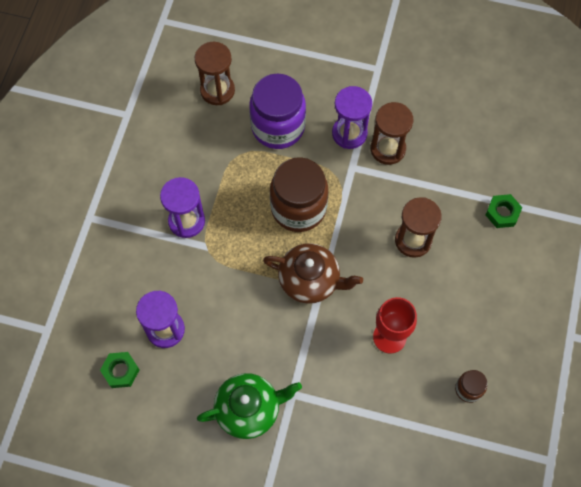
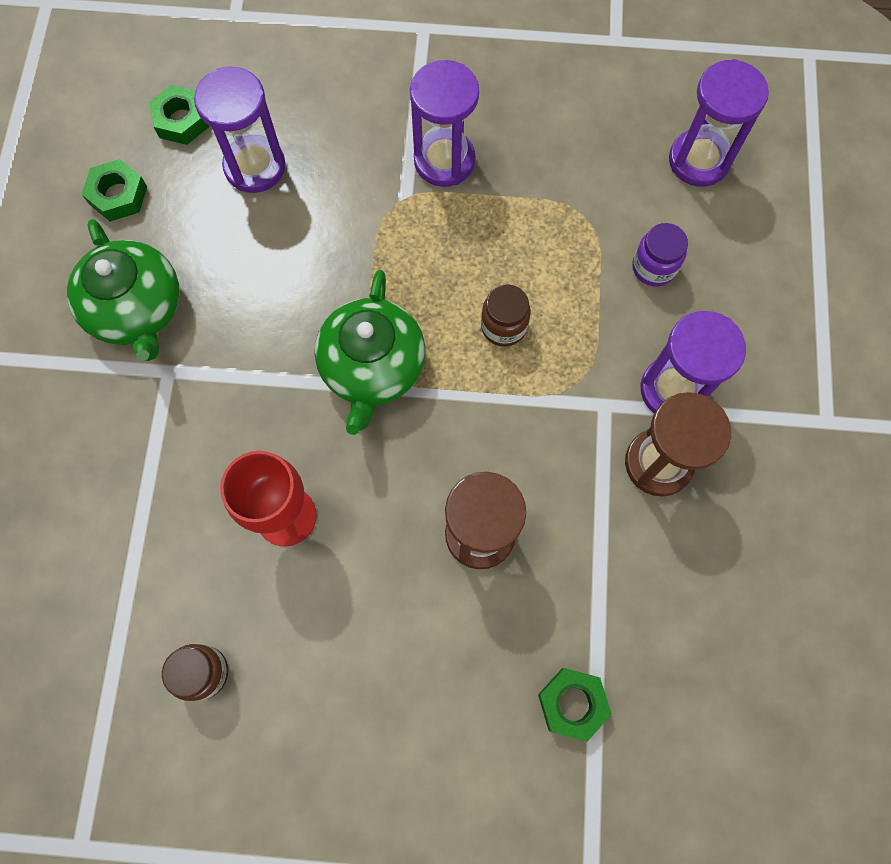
camera: 80 degrees right, 5 degrees up
(166, 415) = (118, 195): none -> green nut
(217, 90) = (698, 160): brown hourglass -> purple hourglass
(278, 127) = (653, 267): purple jar -> purple jar, size x0.46
(298, 208) = (503, 326): brown jar -> brown jar, size x0.46
(310, 280) = (372, 367): brown teapot -> green teapot

